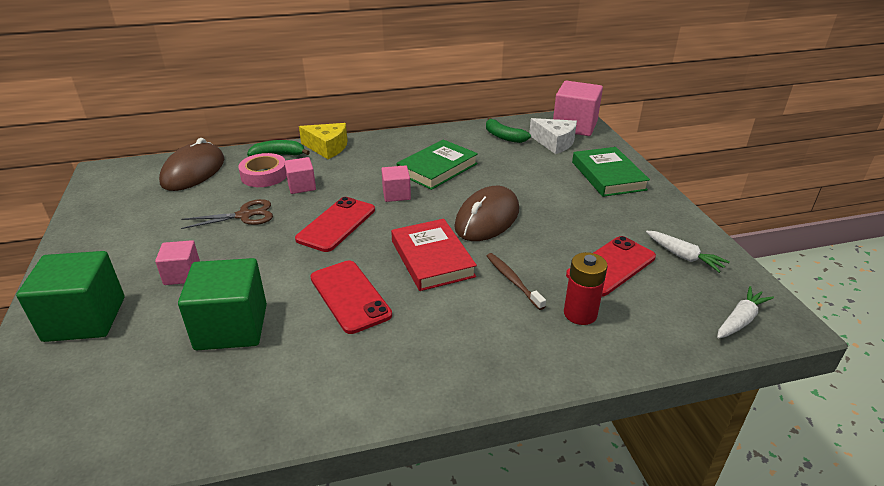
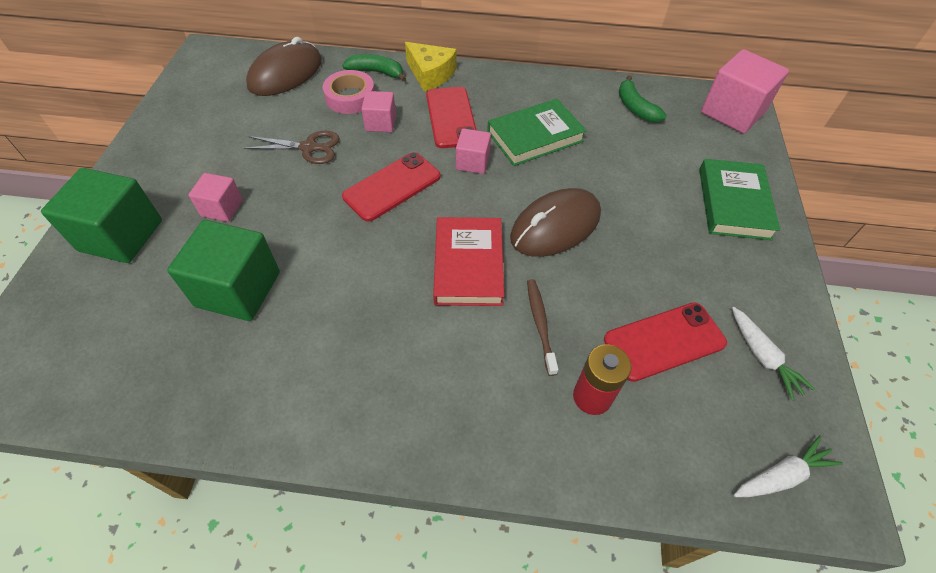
camera: 20 degrees right, 20 degrees up
(350, 296) = (362, 288): red phone -> red phone (451, 117)
(554, 142) = (693, 133): white cheese -> none

